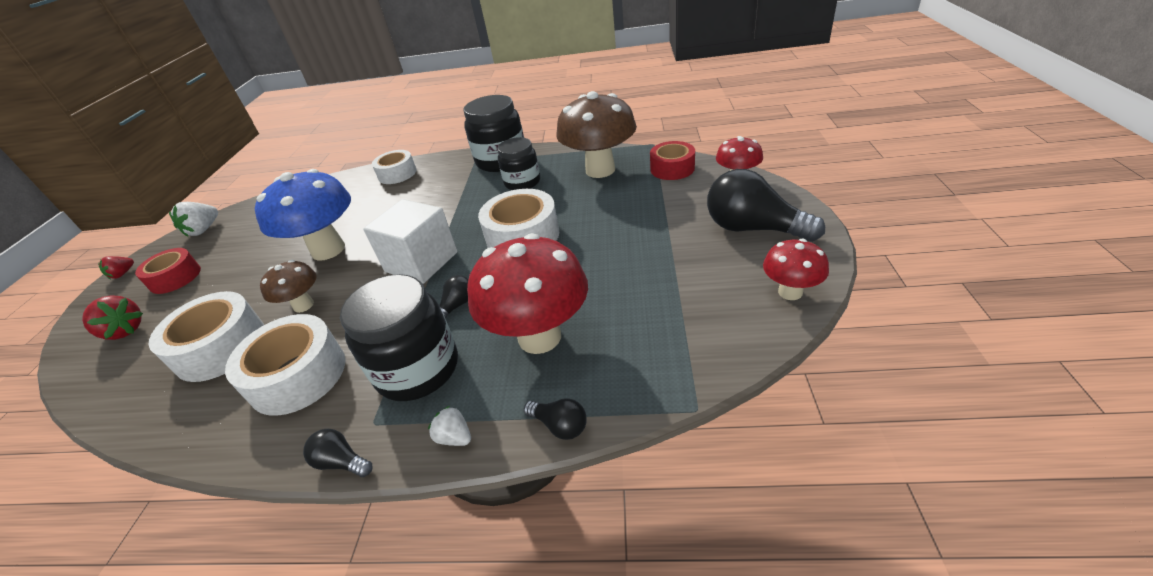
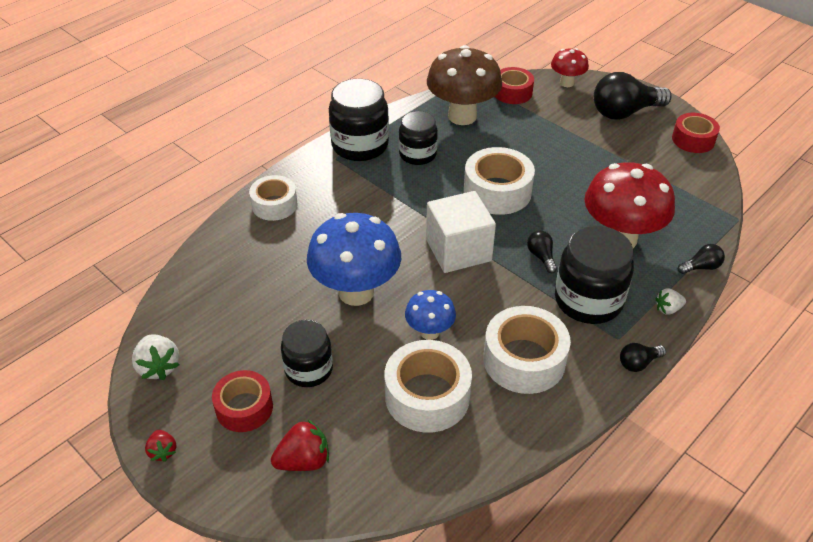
camera: 55 degrees left, 5 degrees up
(227, 279) = (309, 369): none -> black jar
(303, 305) = (429, 332): brown mushroom -> blue mushroom
(790, 292) = (693, 140): red mushroom -> red tape

